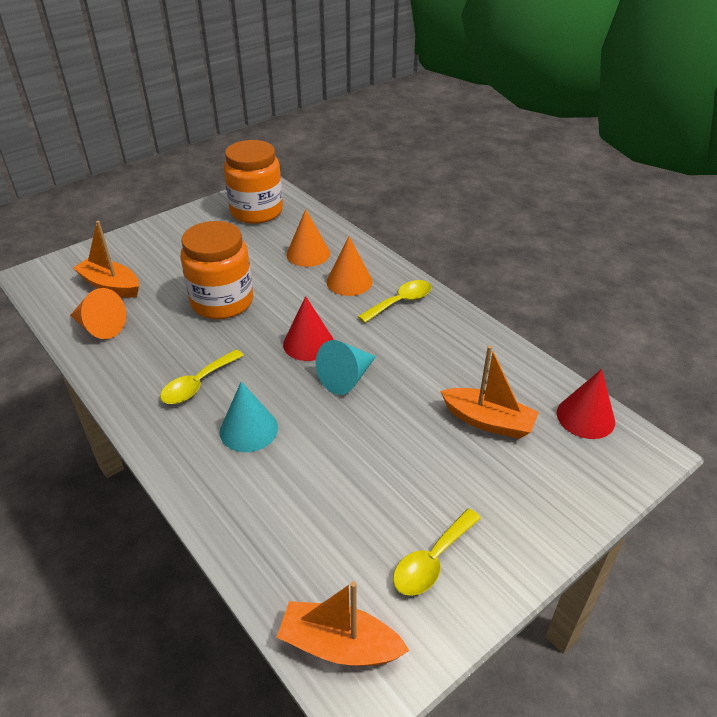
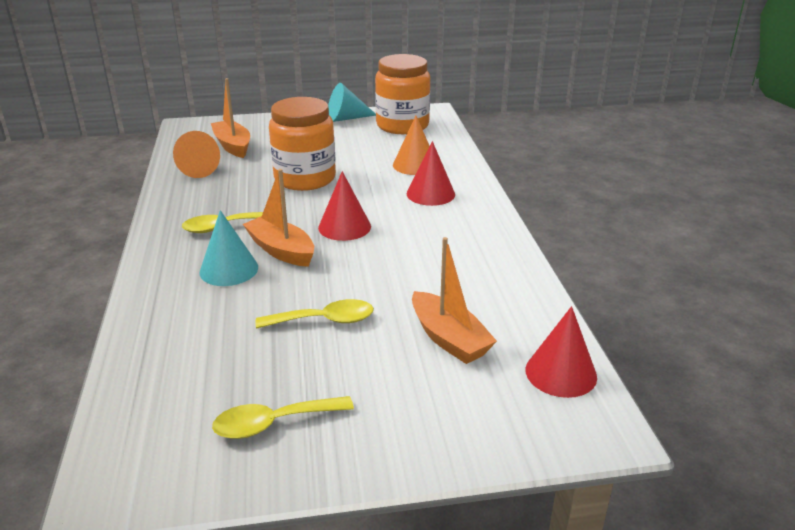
camera: 30 degrees right, 10 degrees down
(339, 645) = (128, 447): orange boat -> orange boat (281, 250)
(346, 378) = (350, 261): turquoise cone -> turquoise cone (346, 118)
(349, 281) = (430, 194): orange cone -> red cone
(401, 302) = (463, 222): yellow spoon -> yellow spoon (324, 320)

